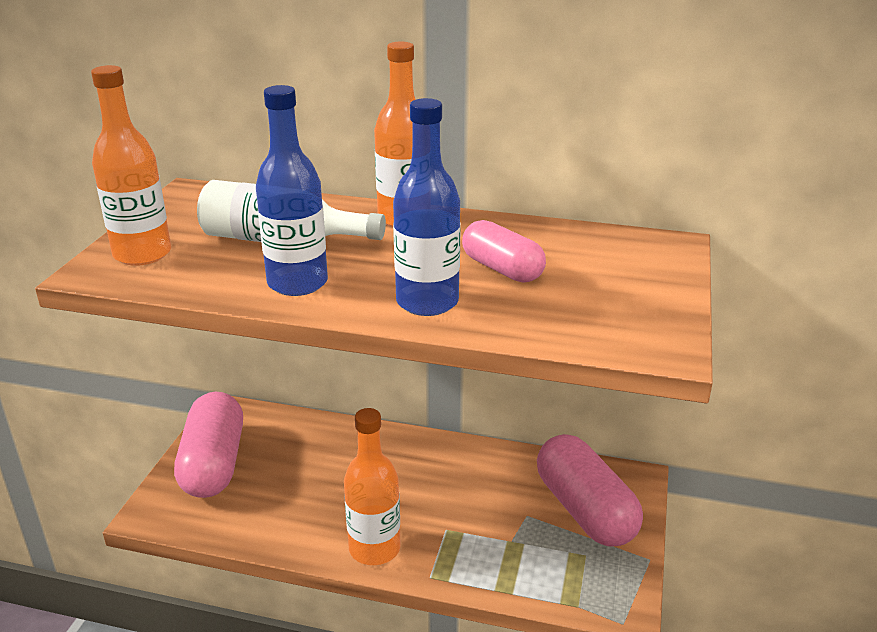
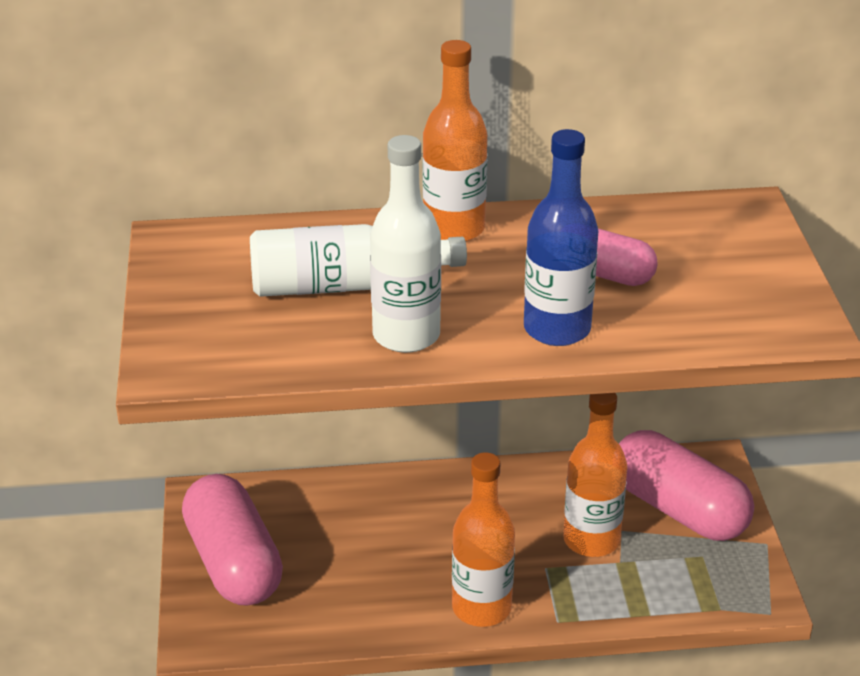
camera: 20 degrees left, 5 degrees up
(142, 254) = (200, 336): orange bottle -> orange bottle (591, 540)
(297, 283) = (406, 335): blue bottle -> white bottle

